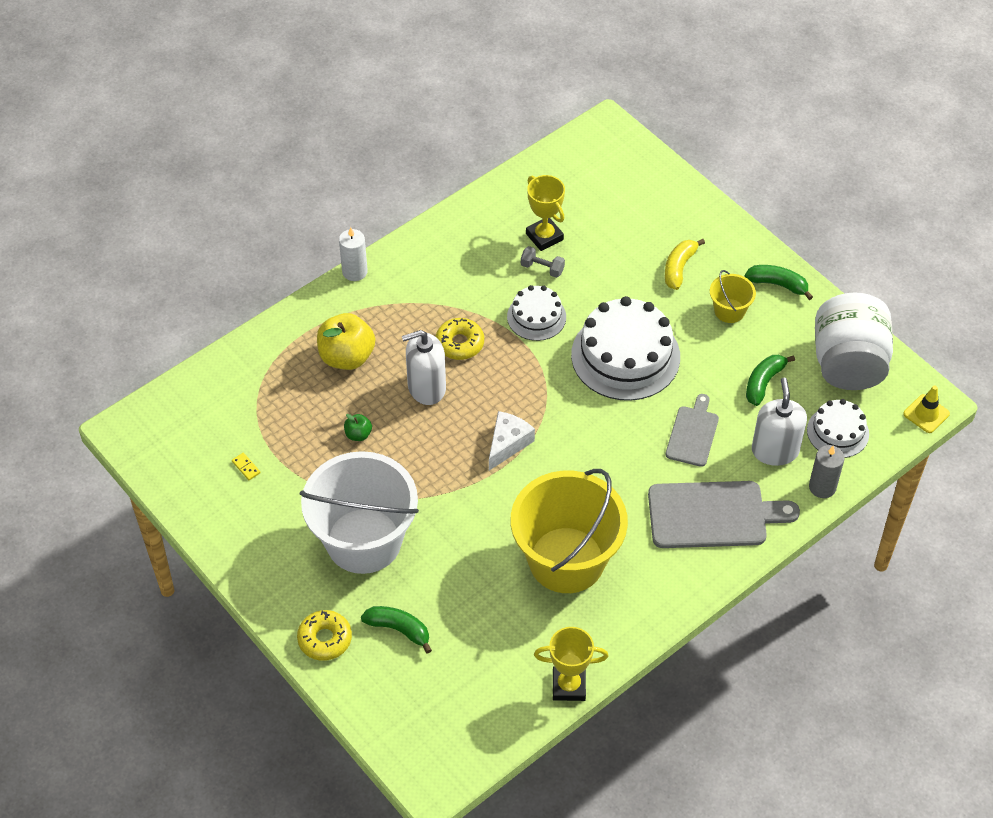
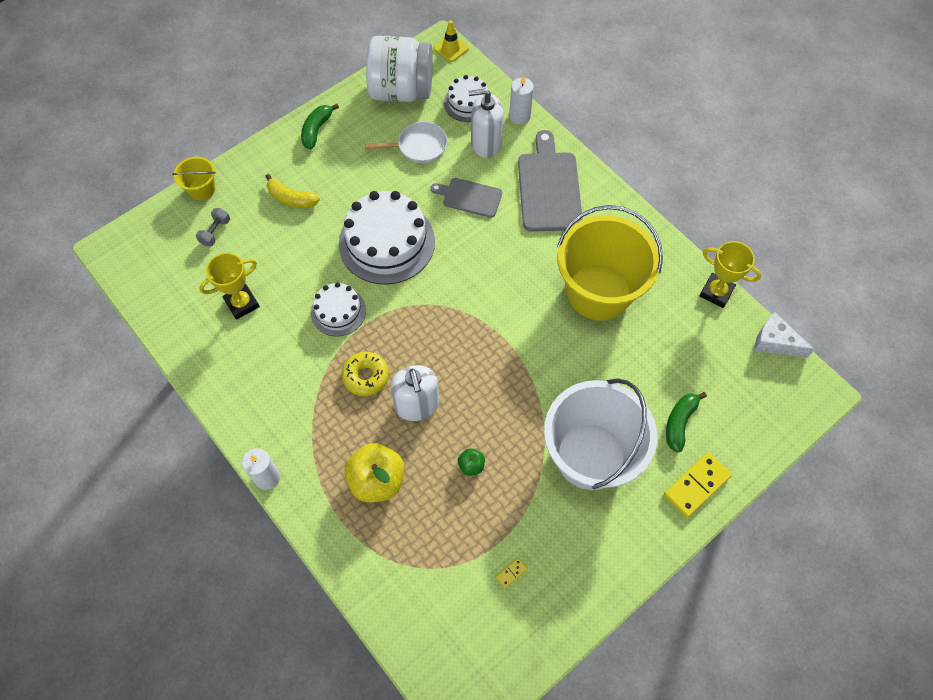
camera: 90 degrees left, 10 degrees up
(325, 639) = (696, 486): yellow donut -> yellow domino
(507, 443) = (480, 336): white cheese -> white cheese (775, 342)
(542, 268) = (280, 306): grey dumbbell -> grey dumbbell (215, 232)
(569, 686) = (716, 292): yellow trophy -> yellow trophy turned 60 degrees counterclockwise
(729, 311) = (342, 165): yellow bucket -> yellow bucket (201, 189)
(763, 382) = (418, 146): green banana -> white pan
(822, 487) = (519, 116): grey candle -> white candle

